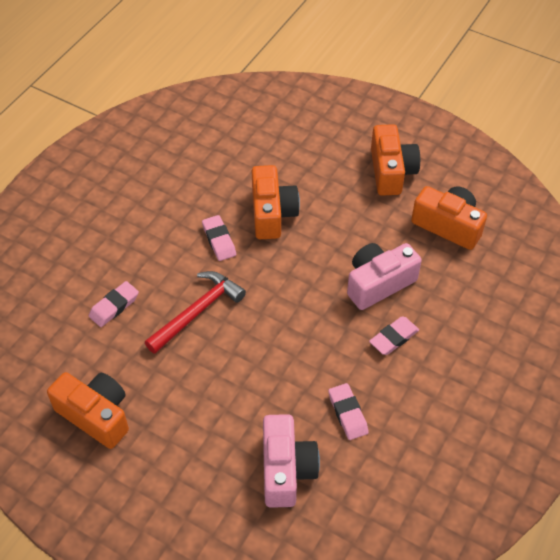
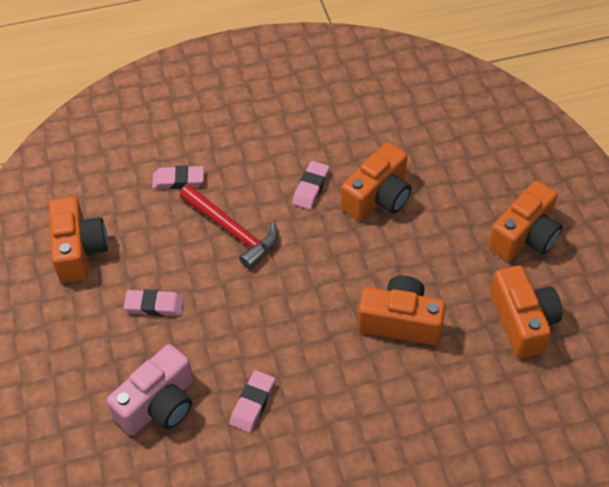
camera: 45 degrees right, 0 degrees up
(198, 311) = (232, 231): red hammer -> red hammer turned 45 degrees clockwise
(378, 283) = (400, 321): pink camera -> orange camera
(394, 338) = (360, 376): pink eraser -> pink eraser (154, 305)

